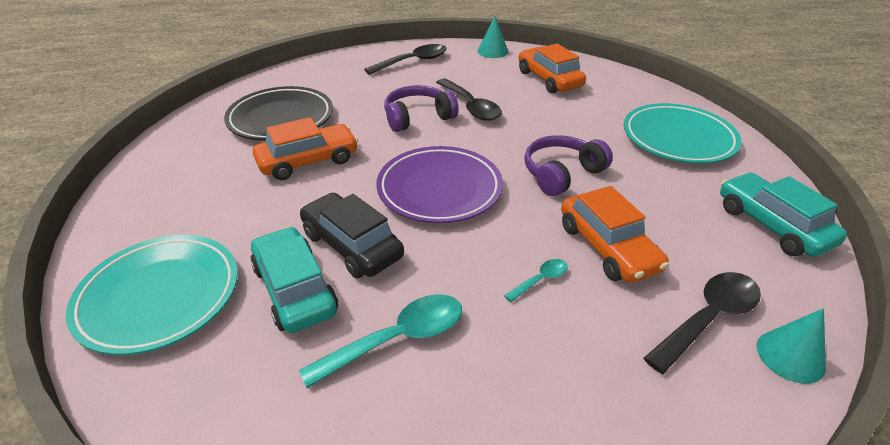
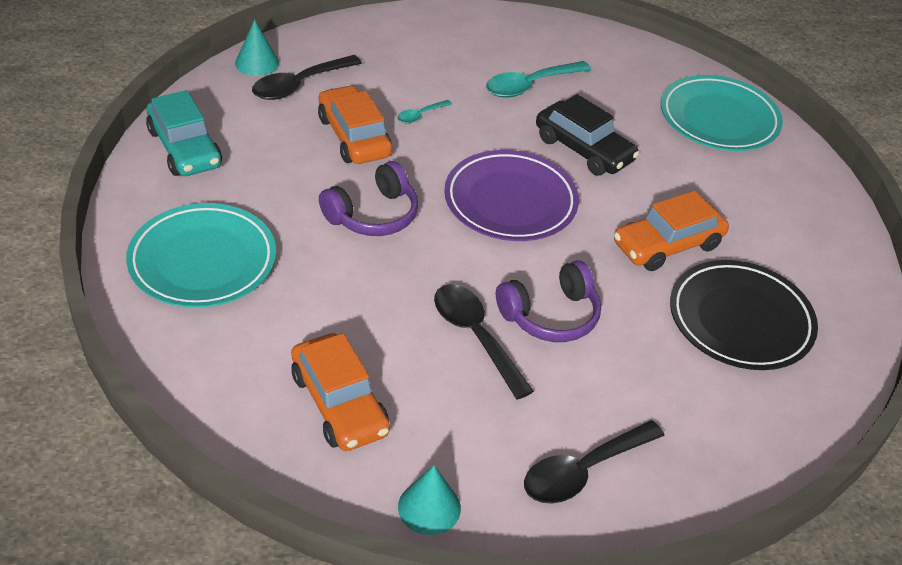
camera: 175 degrees right, 5 degrees up
(295, 290) = (617, 119): turquoise car -> none

